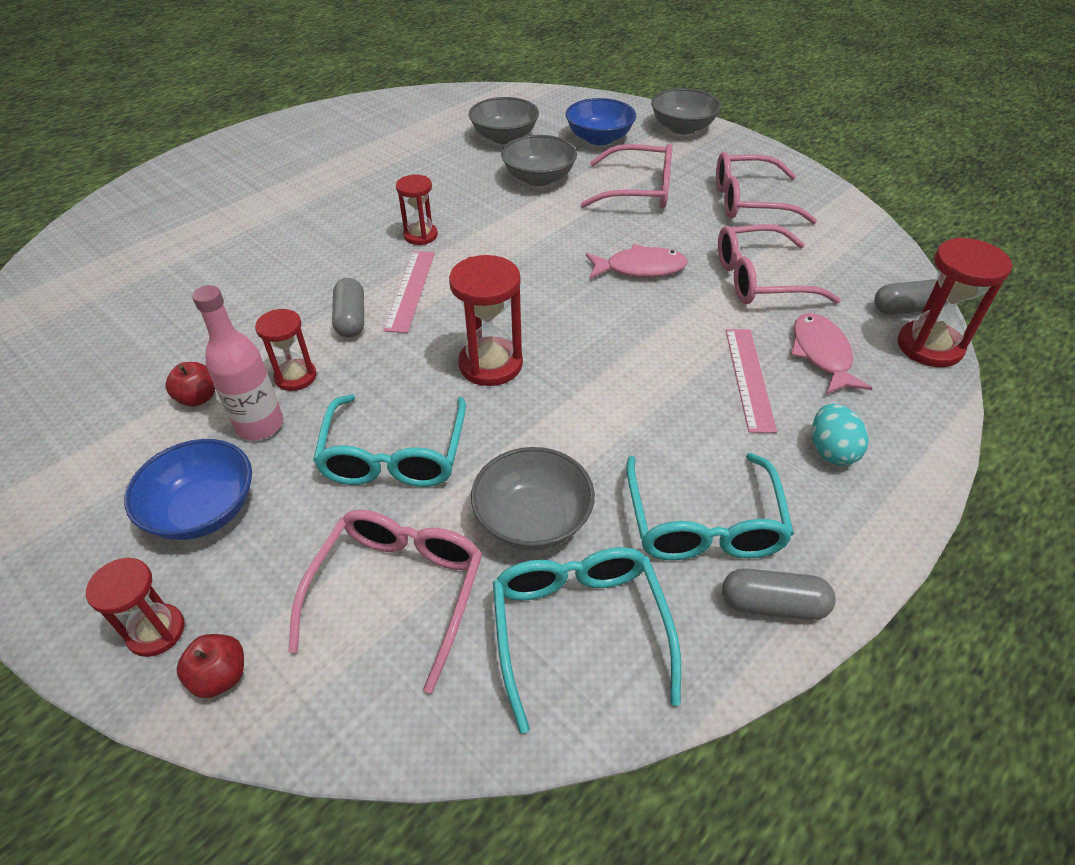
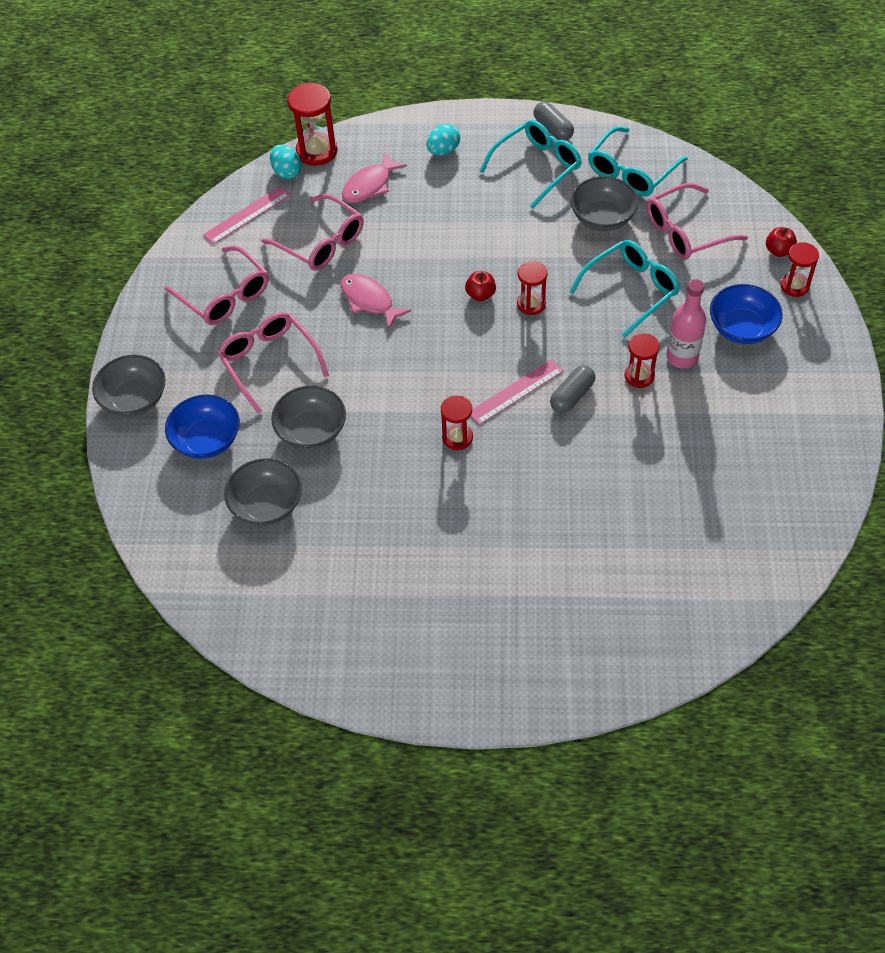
camera: 130 degrees left, 10 degrees up
(198, 398) = (702, 401): red apple -> red apple (480, 294)
(490, 364) = (531, 304): red hourglass -> red hourglass, size x0.64
(749, 378) = (422, 201): pink ruler -> pink ruler (247, 215)
(907, 309) = (287, 172): grey capsule -> turquoise egg

